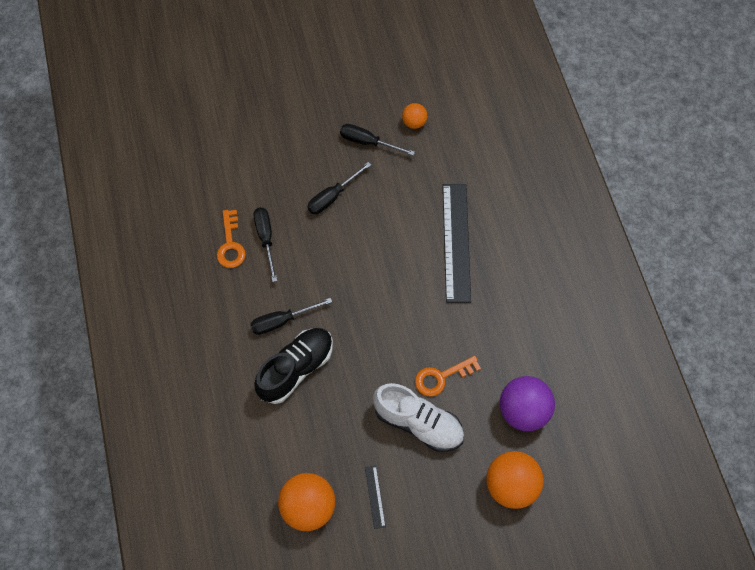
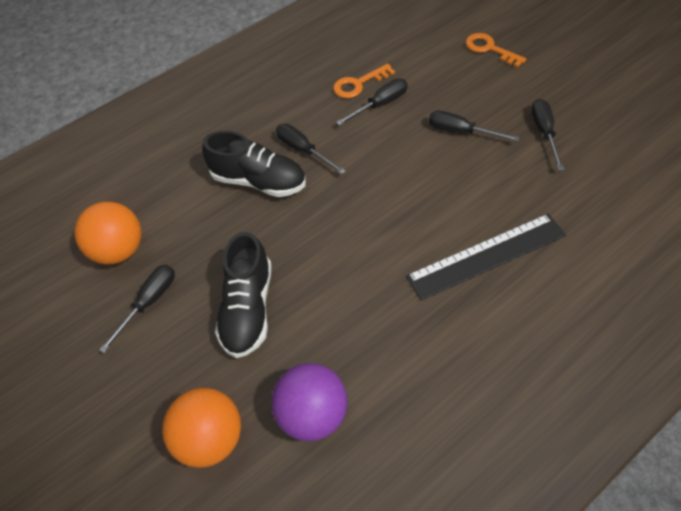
camera: 70 degrees right, 10 degrees down
(375, 496) = (149, 302): black ruler -> black screwdriver
(414, 122) = (601, 159): orange ball -> none
(418, 423) = (248, 308): white shoe -> black shoe
(441, 377) = (313, 308): orange key -> orange key (489, 49)

